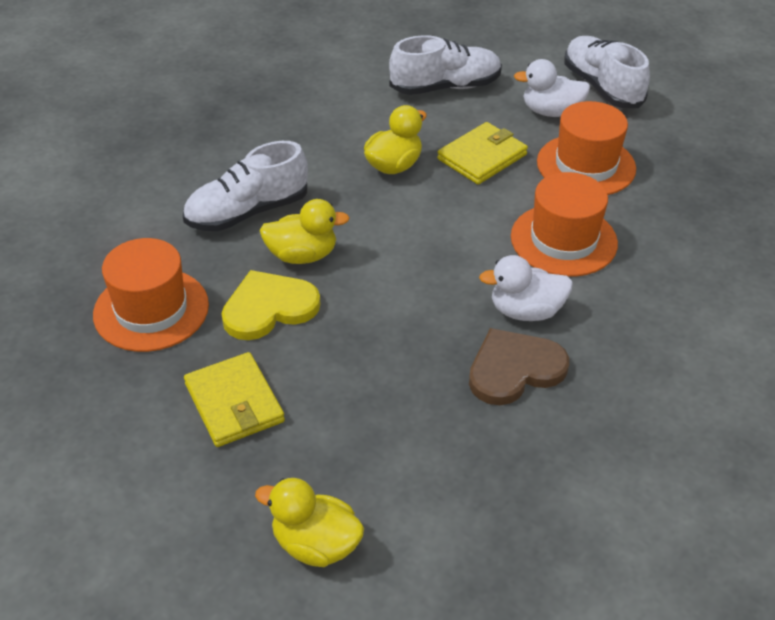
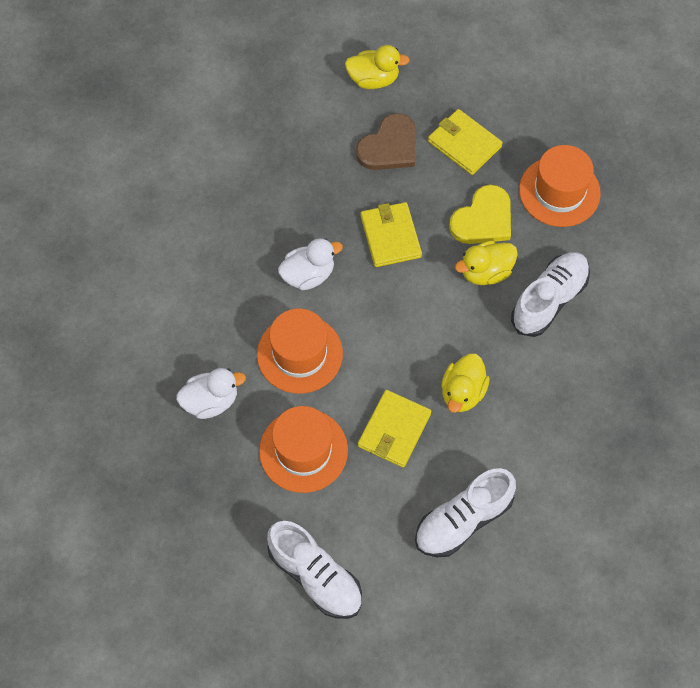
camera: 160 degrees right, 20 degrees up
(399, 322) = (390, 236): none -> yellow wallet
(514, 369) = (302, 224): brown heart -> brown heart (389, 146)
(551, 112) = (353, 517): white duck -> white duck (211, 401)

